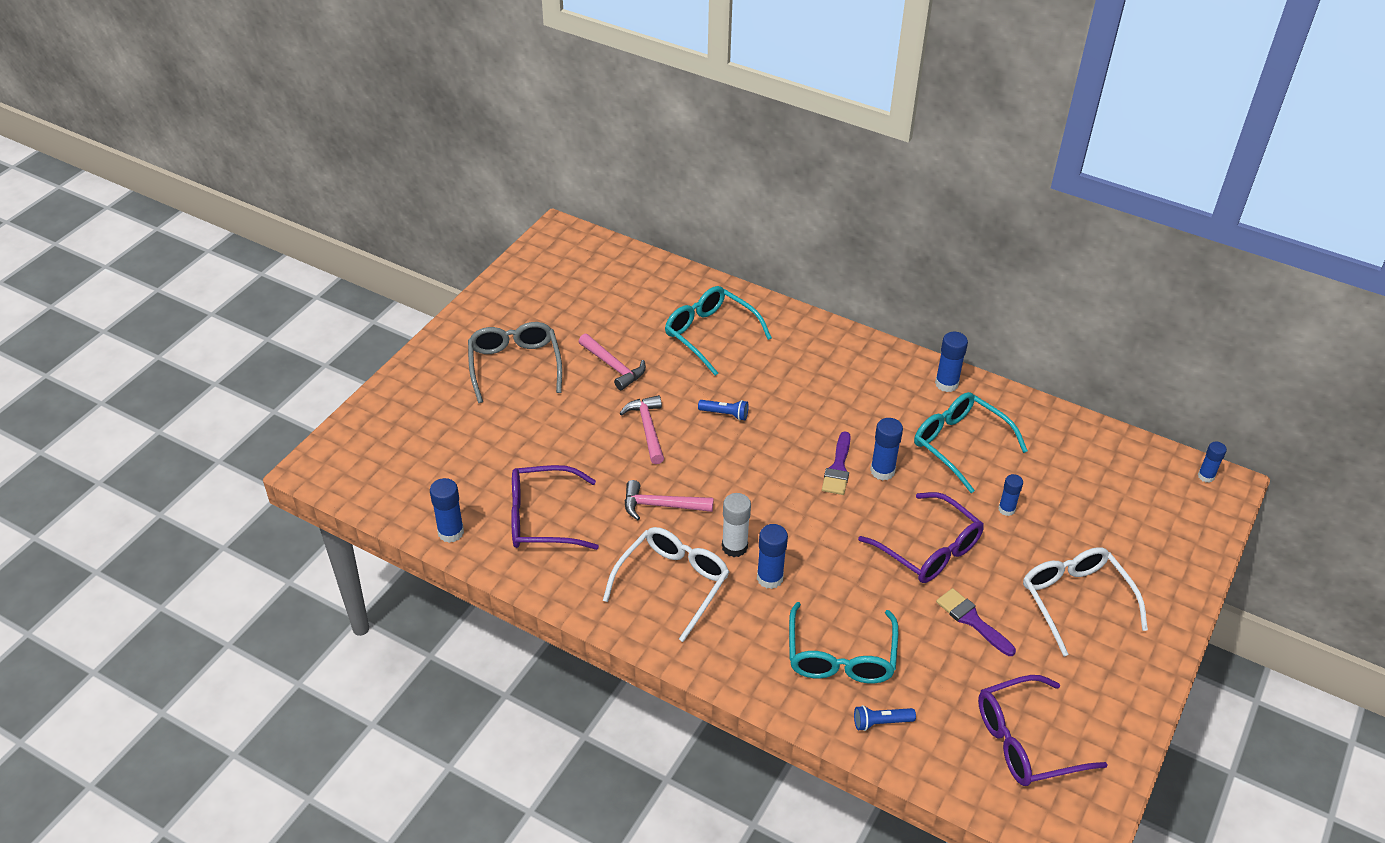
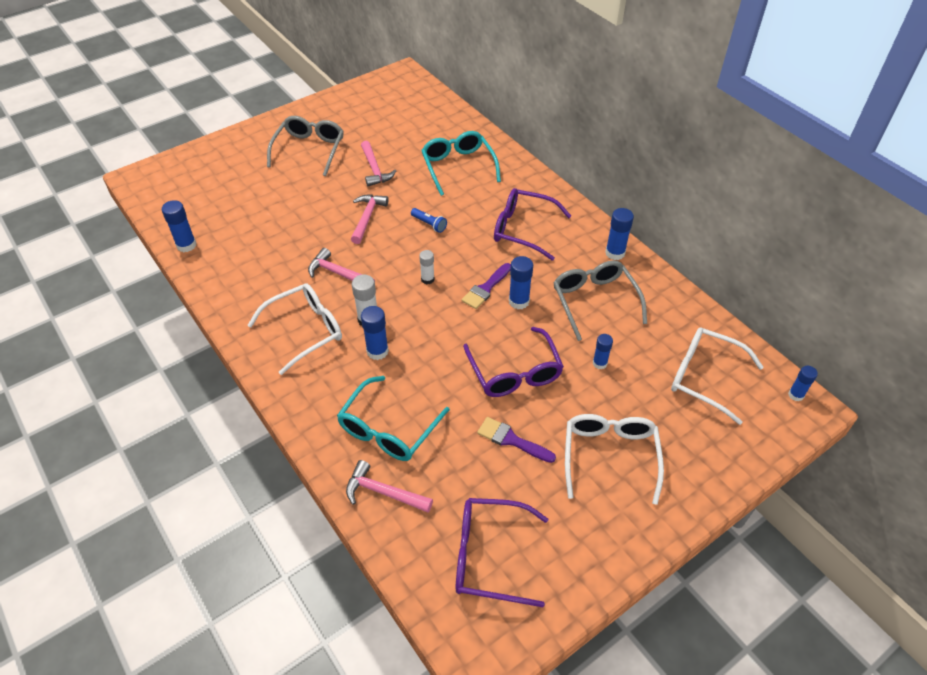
camera: 25 degrees right, 5 degrees up
(542, 518) = (251, 255): purple glasses -> purple glasses (523, 229)
(768, 479) = (427, 279): none -> white glue stick
(881, 722) = (383, 492): blue flashlight -> pink hammer
(959, 444) = (594, 301): turquoise glasses -> grey glasses
(972, 620) = (511, 440): purple brush -> purple brush turned 45 degrees counterclockwise
(1114, 488) = (704, 377): none -> white glasses

